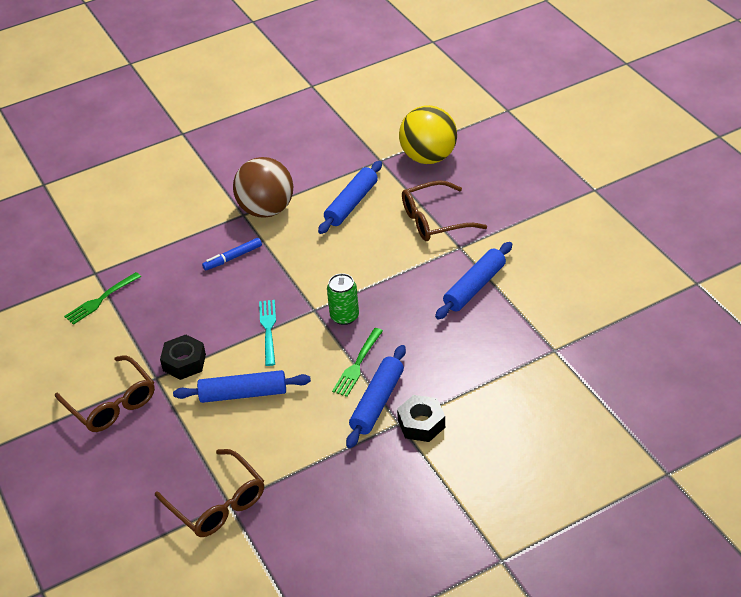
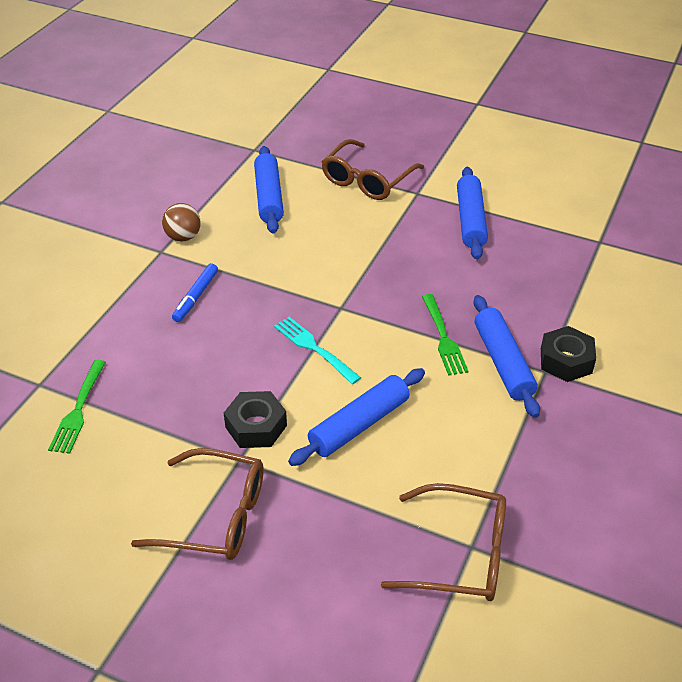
camera: 40 degrees left, 0 degrees up
(266, 210) = (183, 237): brown ball -> brown ball, size x0.51
(344, 316) = (379, 300): green can -> none
(428, 157) = (300, 130): yellow ball -> none

